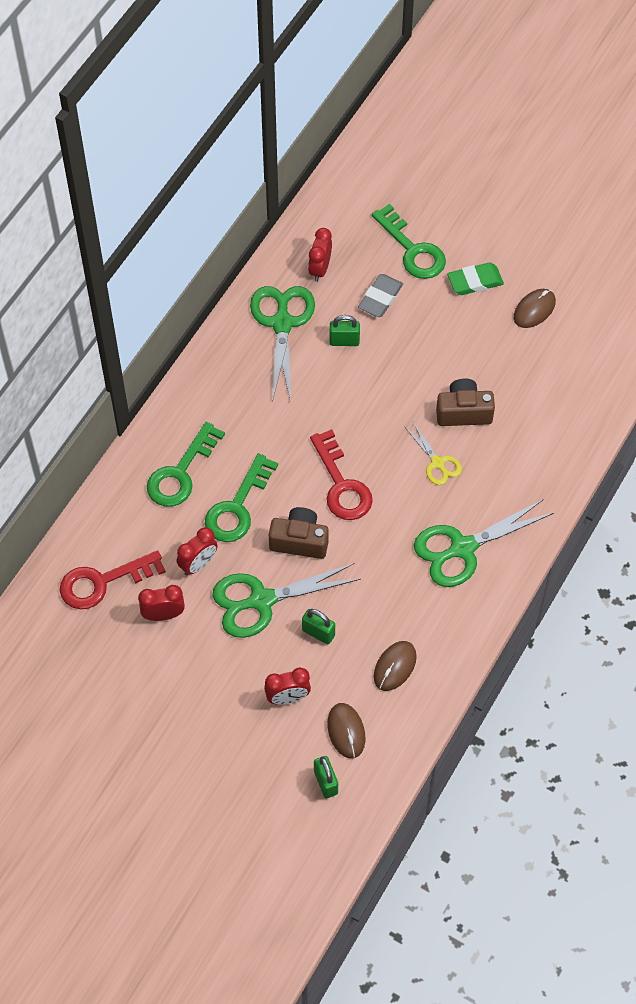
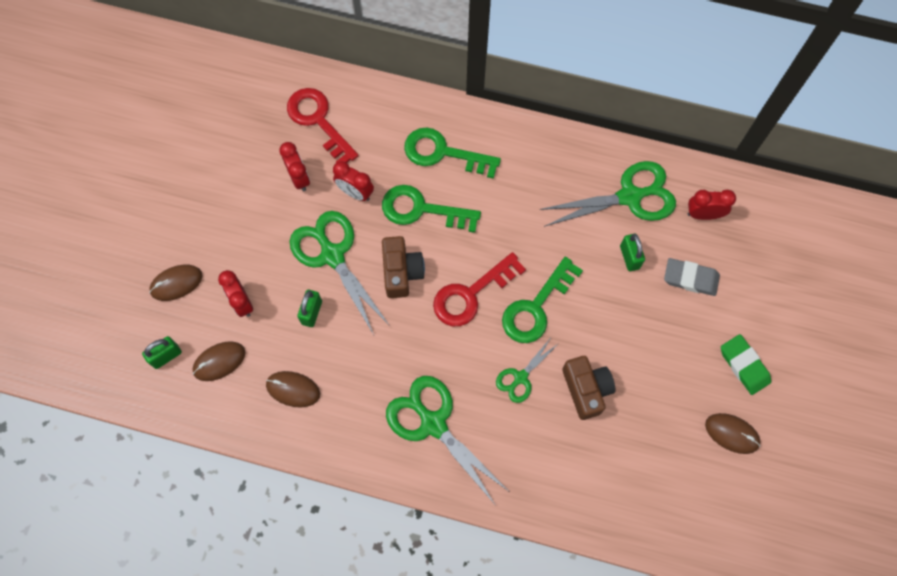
camera: 75 degrees right, 10 degrees up
(246, 759) = (176, 283): none -> brown mouse
(412, 249) = (759, 295): green key -> green key (536, 307)
(437, 463) = (520, 377): yellow scissors -> green scissors

